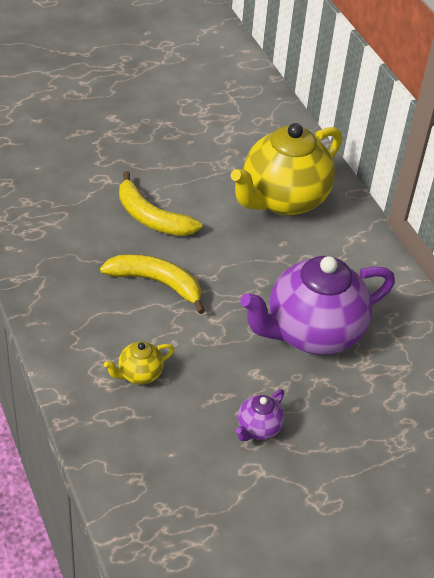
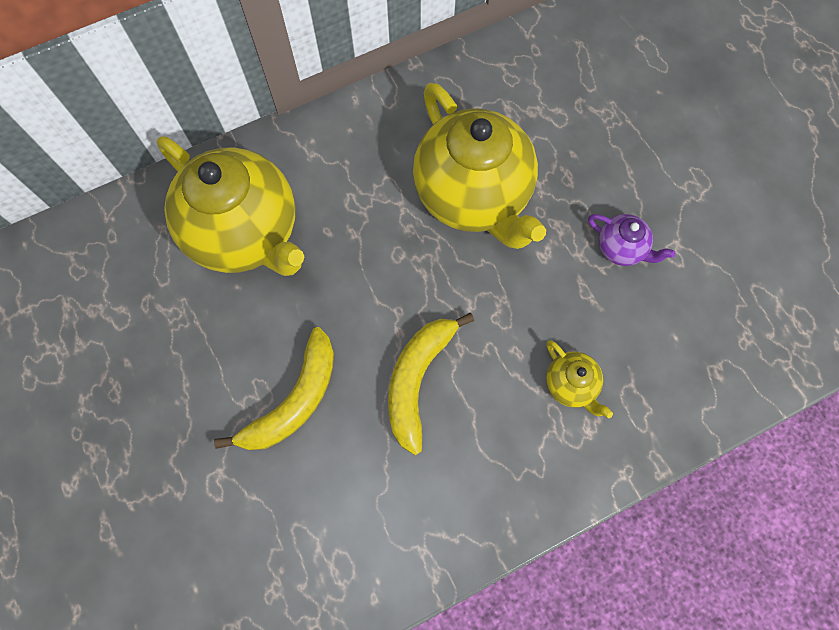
camera: 90 degrees left, 25 degrees up
(312, 333) = (473, 196): purple teapot -> yellow teapot

